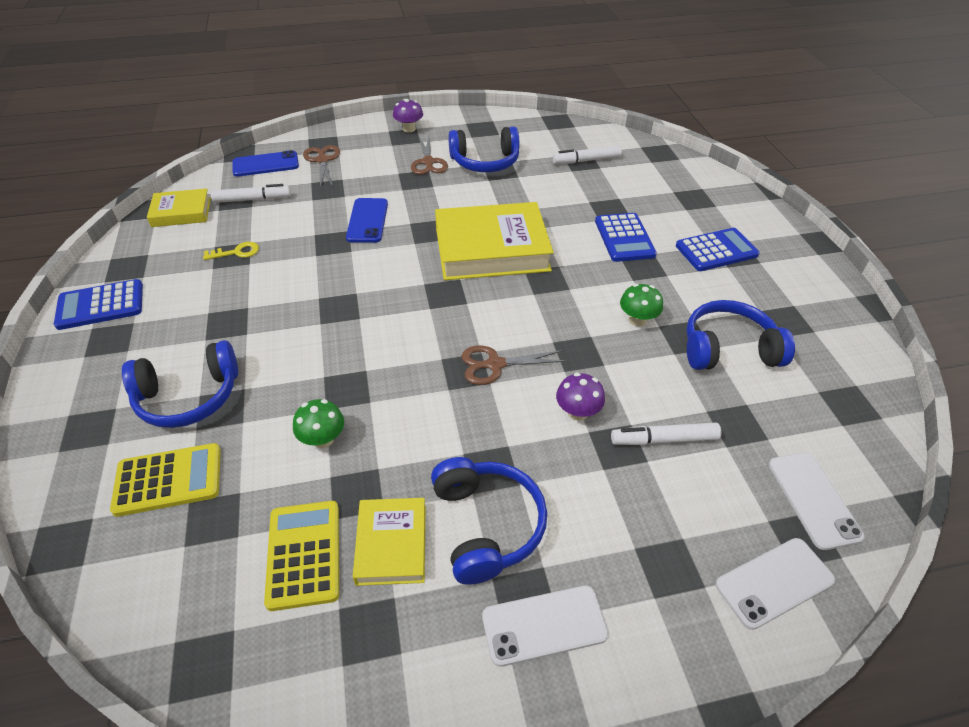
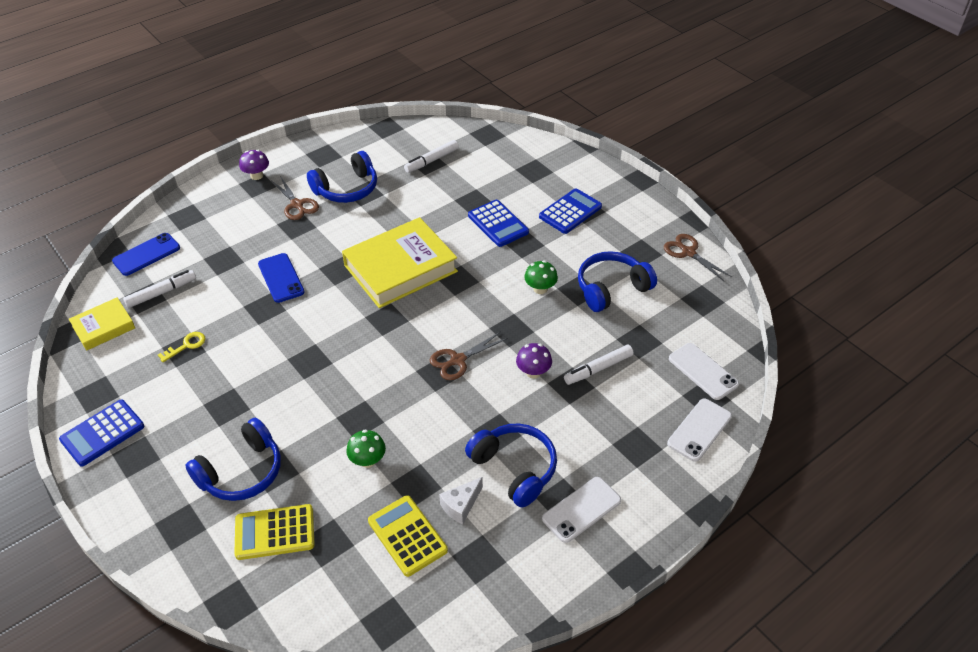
camera: 25 degrees left, 0 degrees up
(168, 480) = (275, 532): yellow calculator -> yellow calculator turned 150 degrees counterclockwise
(322, 160) = (198, 233): brown scissors -> brown scissors (688, 252)
(391, 544) = (461, 505): yellow book -> white cheese

